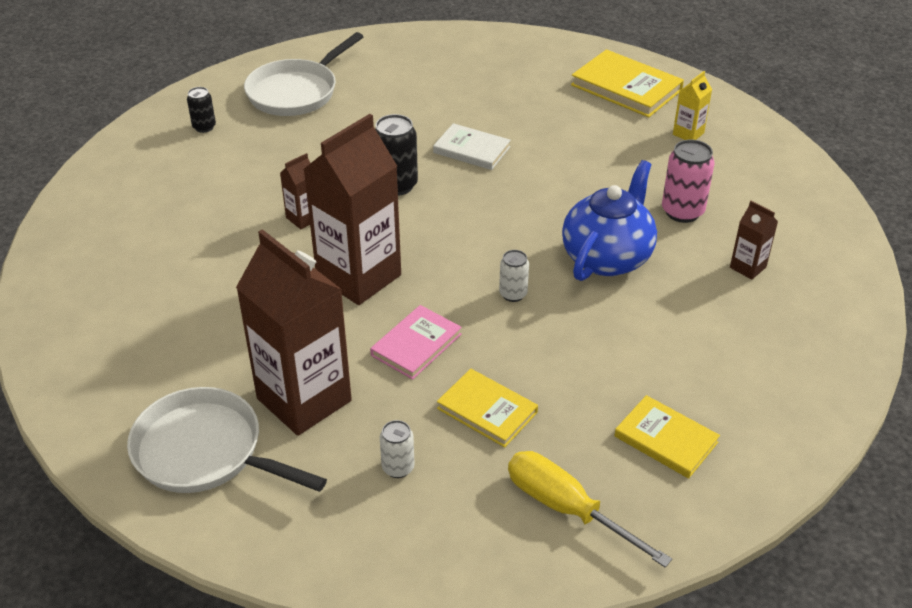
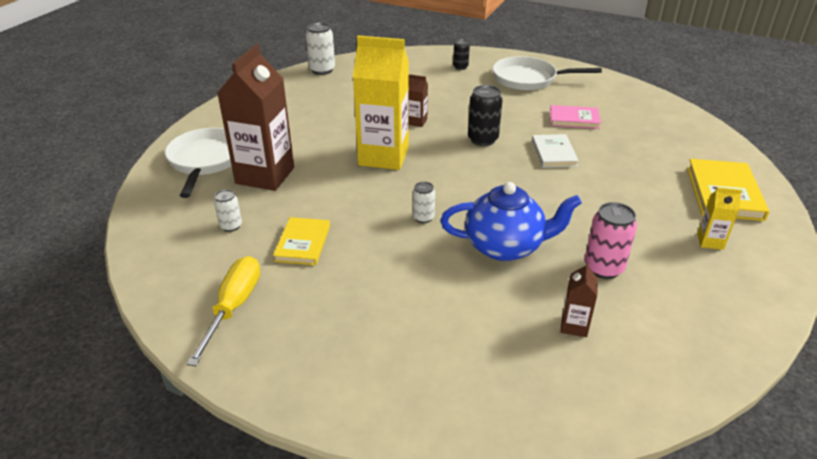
camera: 60 degrees right, 5 degrees down
(59, 249) = (322, 70): none -> white can
(358, 277) = (383, 156): brown carton -> yellow carton
(416, 345) = (341, 197): pink book -> pink book (574, 119)
(665, 439) = (331, 336): yellow book -> none

